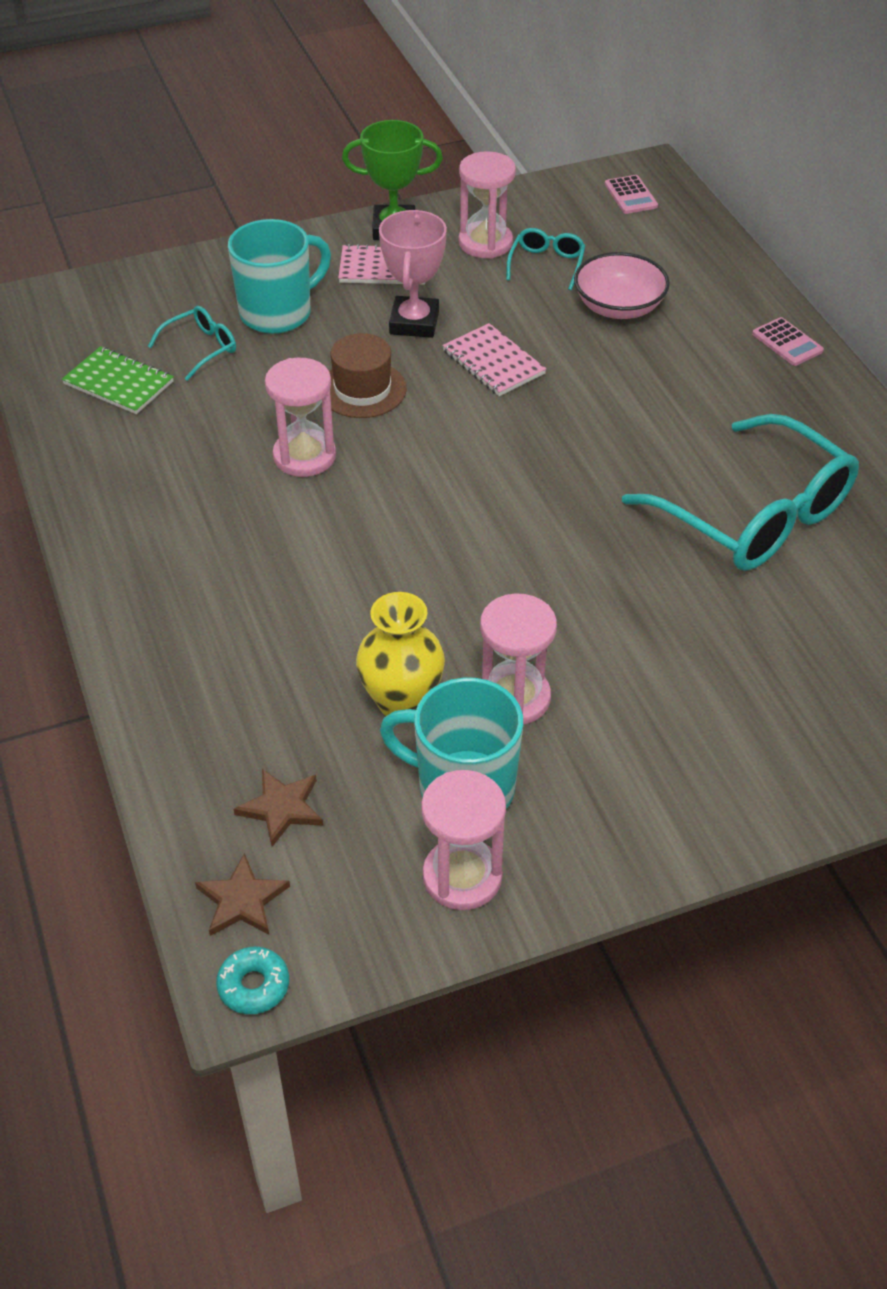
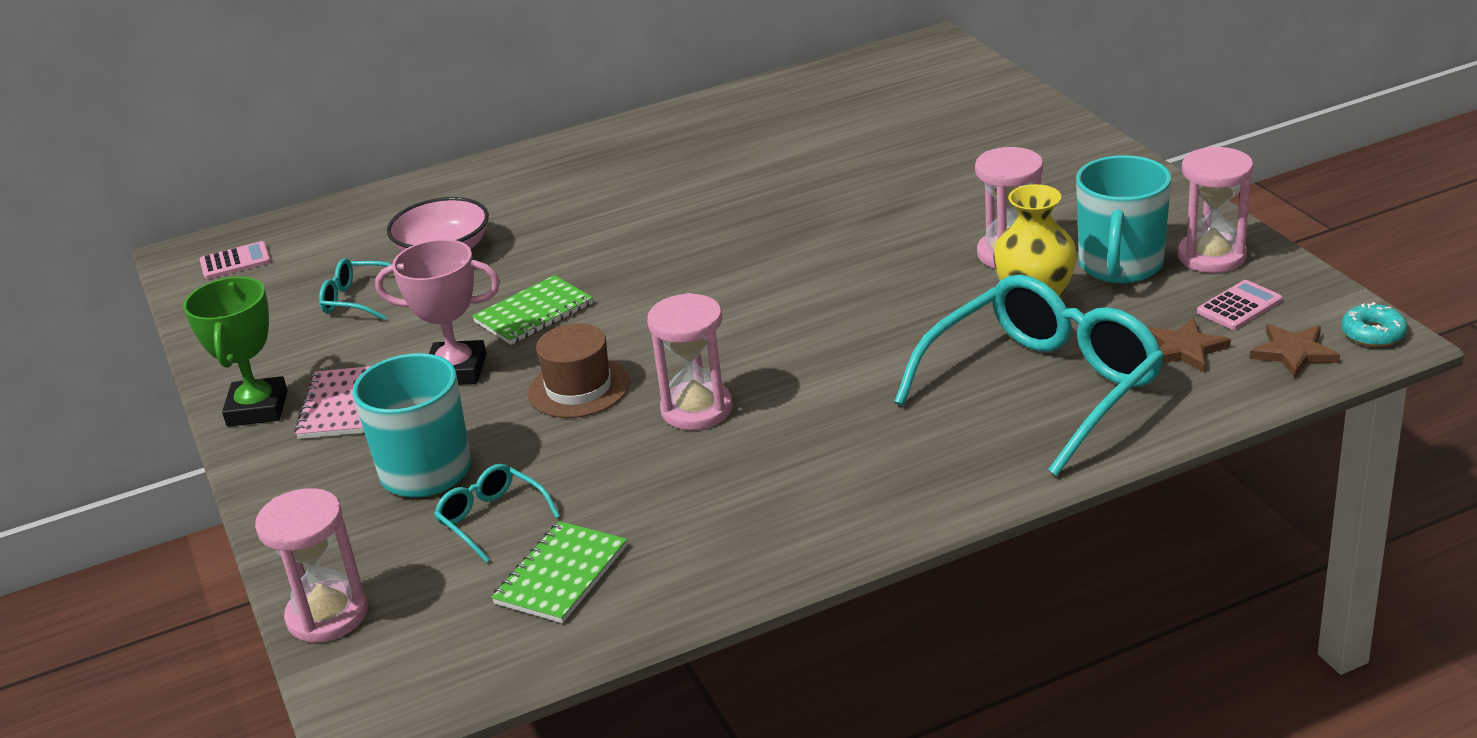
camera: 90 degrees left, 15 degrees down
(485, 243) = (306, 342): pink hourglass -> pink hourglass (327, 615)
(493, 362) = (534, 313): pink notebook -> green notebook
(753, 514) = (756, 168): turquoise glasses -> turquoise glasses (1042, 389)
(787, 342) = (513, 166): pink calculator -> pink calculator (1239, 306)

